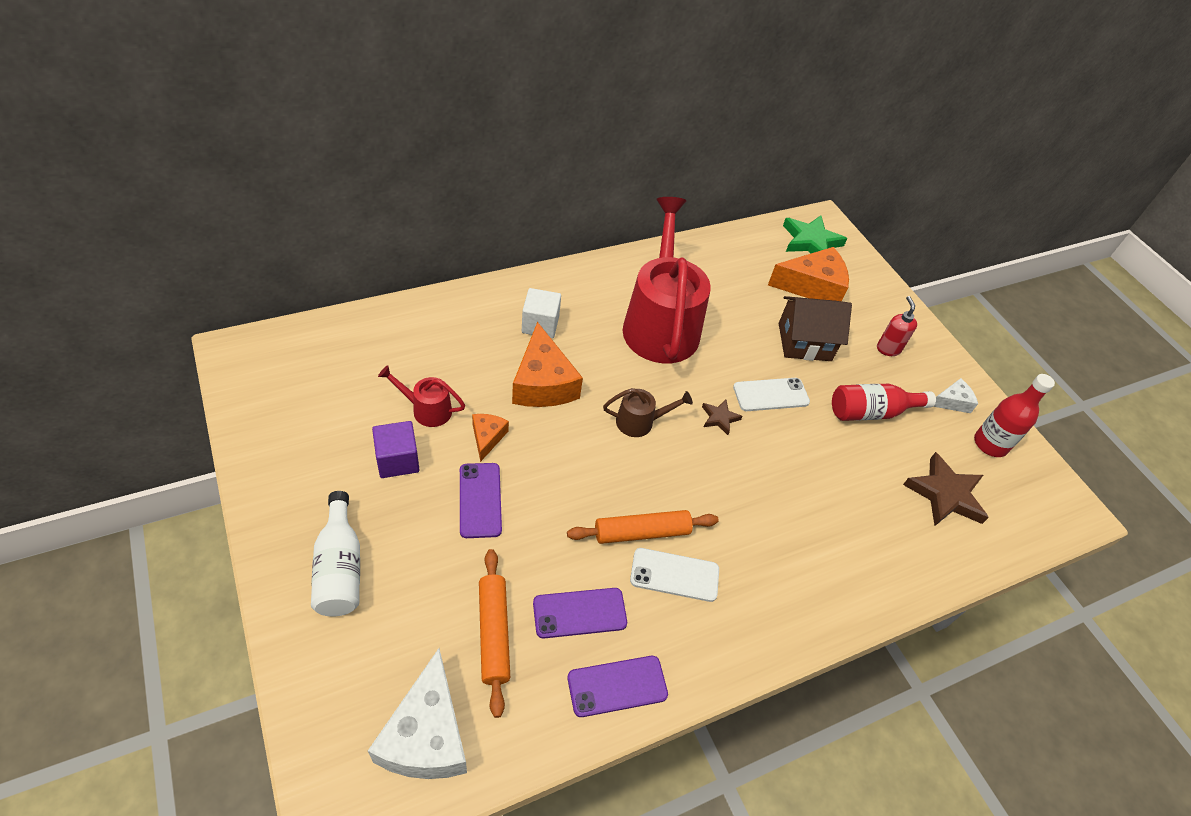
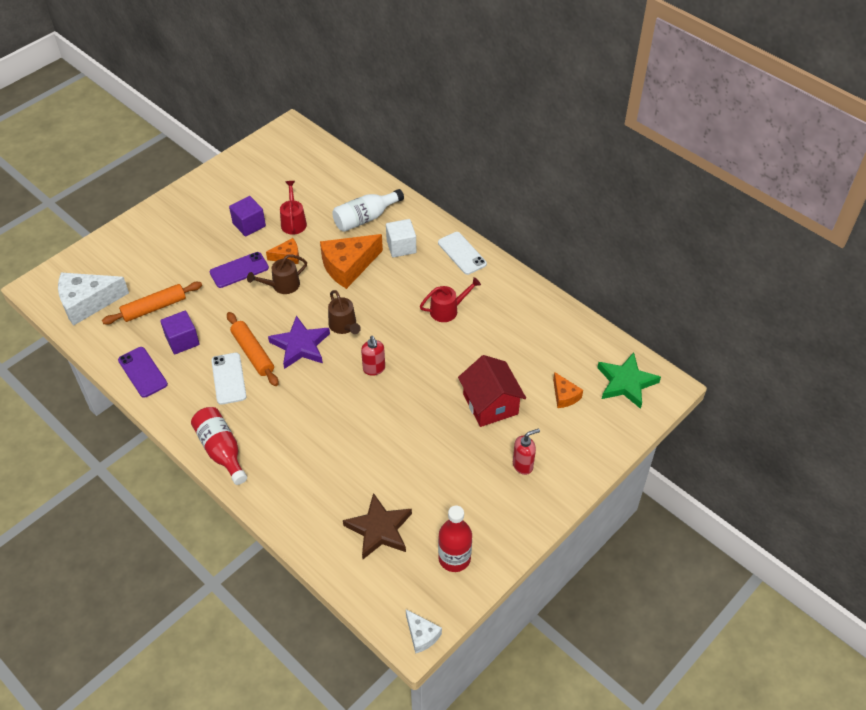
camera: 75 degrees right, 0 degrees up
(340, 568) = (168, 232): white bottle -> white bottle (365, 218)
(537, 461) = (282, 285): none -> brown watering can
(579, 613) = (182, 341): purple phone -> purple cube
(652, 476) = (300, 345): none -> purple star
(660, 324) = (447, 310): red watering can -> red watering can, size x0.43
(719, 418) = (374, 369): brown star -> red soap dispenser
(771, 395) = (416, 394): white phone -> white phone (462, 253)
(804, 342) = (490, 404): brown house -> red house
(812, 286) = (564, 396): orange cheese -> orange cheese, size x0.52
(871, 412) = (439, 465): red bottle -> red bottle (221, 450)
(952, 402) = (488, 523): white cheese -> white cheese (421, 635)

